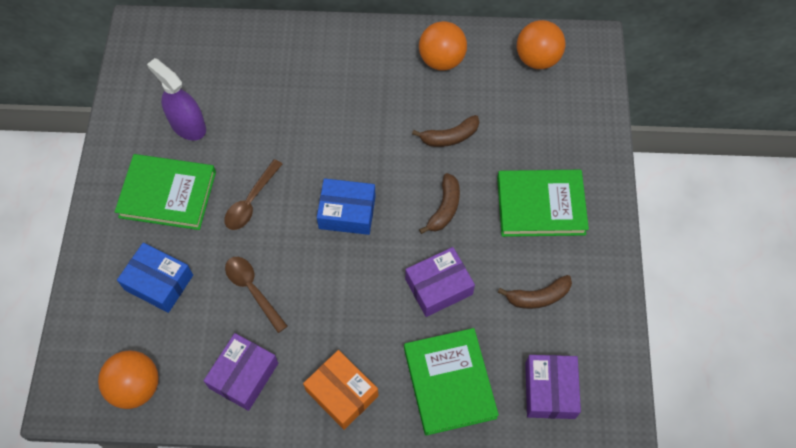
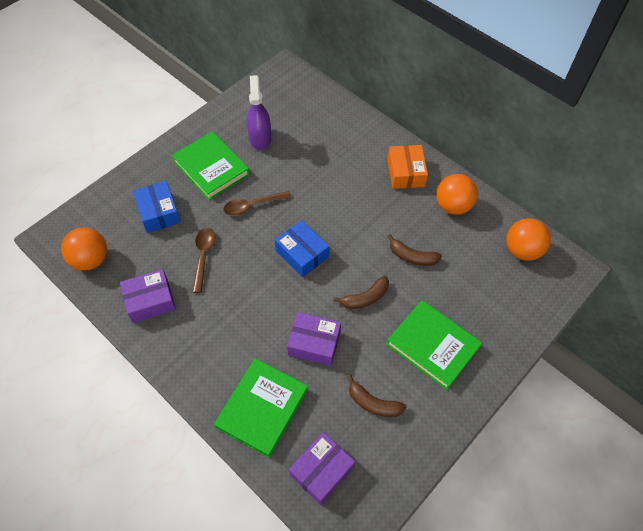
camera: 40 degrees right, 5 degrees down
(342, 393) = (193, 358): orange box -> orange box (406, 173)

